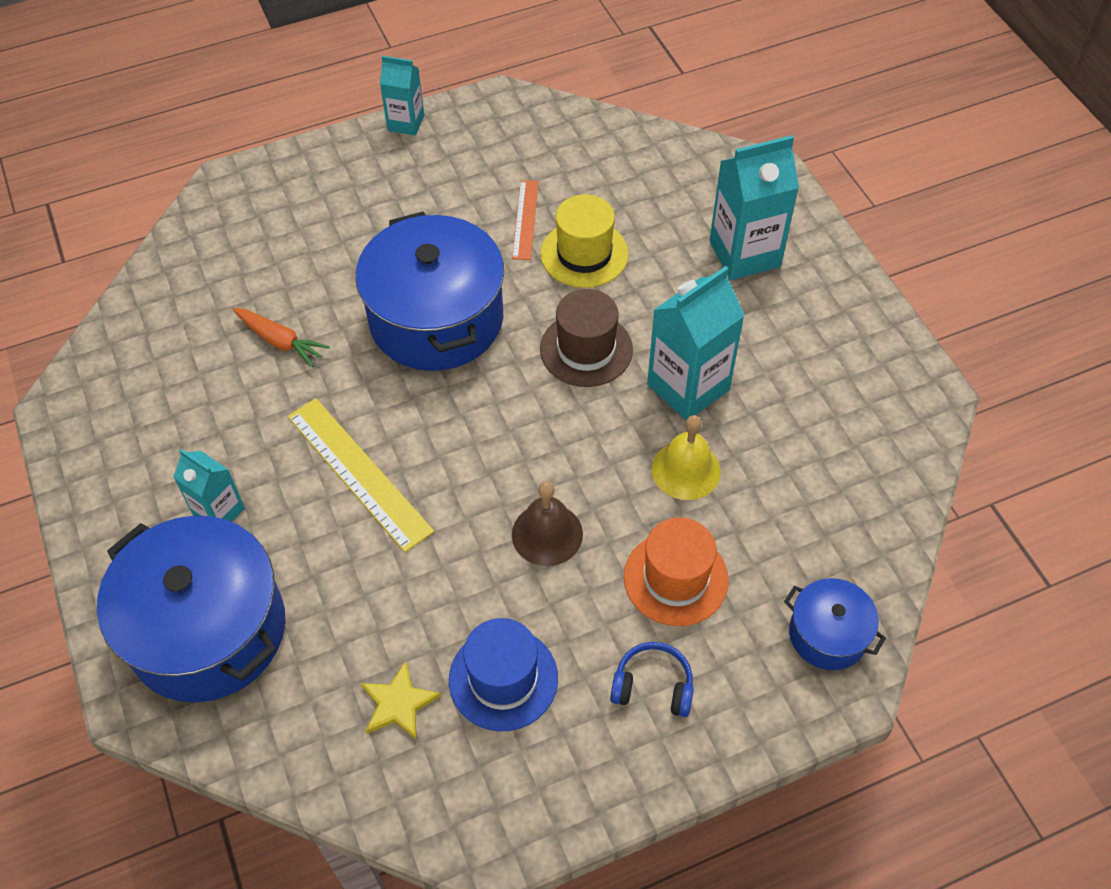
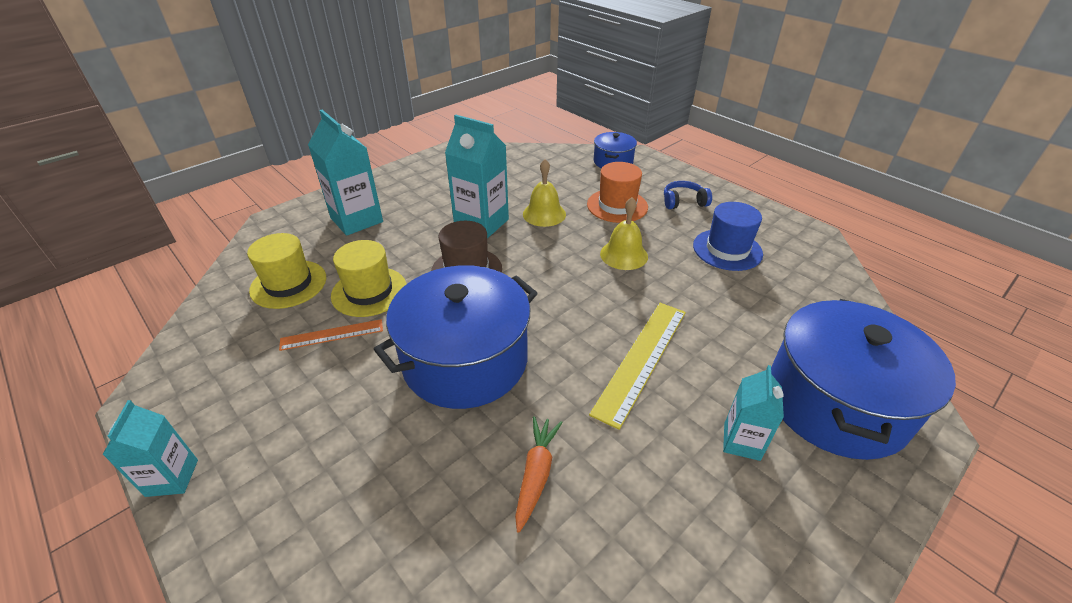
camera: 110 degrees left, 15 degrees down
(398, 703) = (782, 285): yellow star -> none
(547, 534) = (624, 255): brown bell -> yellow bell
(627, 188) = (288, 284): none -> yellow hat
(653, 686) = (683, 202): blue headphones -> blue headphones turned 90 degrees clockwise

